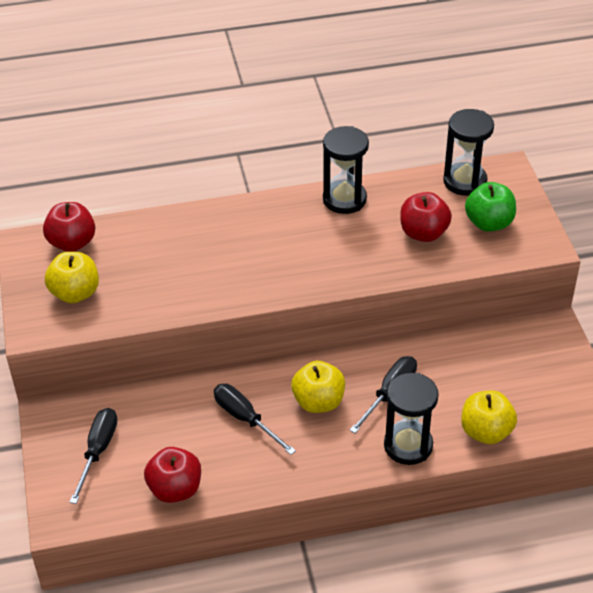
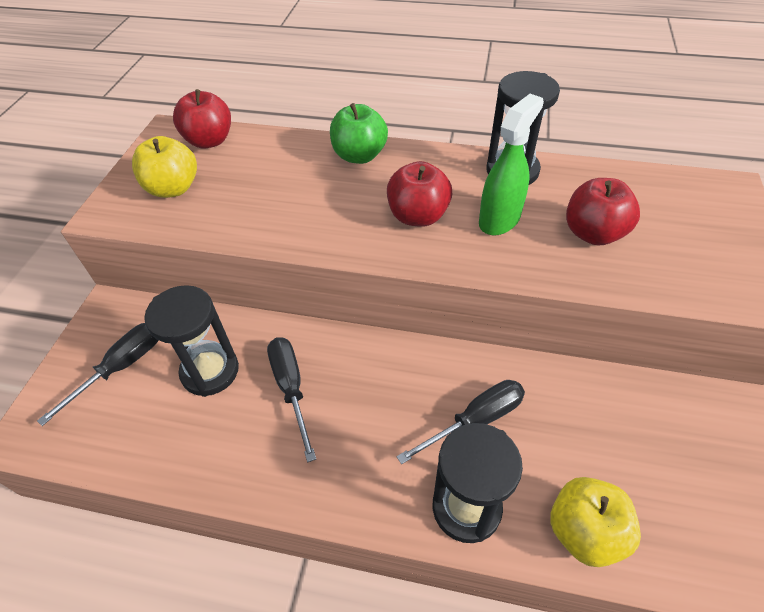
camera: 25 degrees right, 5 degrees up
(175, 489) = (162, 449): red apple -> red apple (418, 216)
(318, 402) = (384, 399): yellow apple -> none
(353, 242) = (499, 220): none -> green spray bottle
(465, 181) = (669, 188): black hourglass -> black hourglass (210, 371)
(489, 223) = (687, 245): green apple -> green apple (359, 156)

